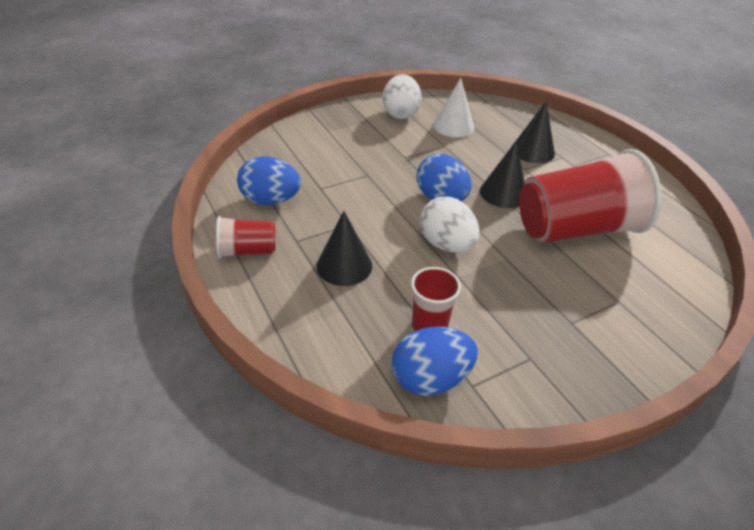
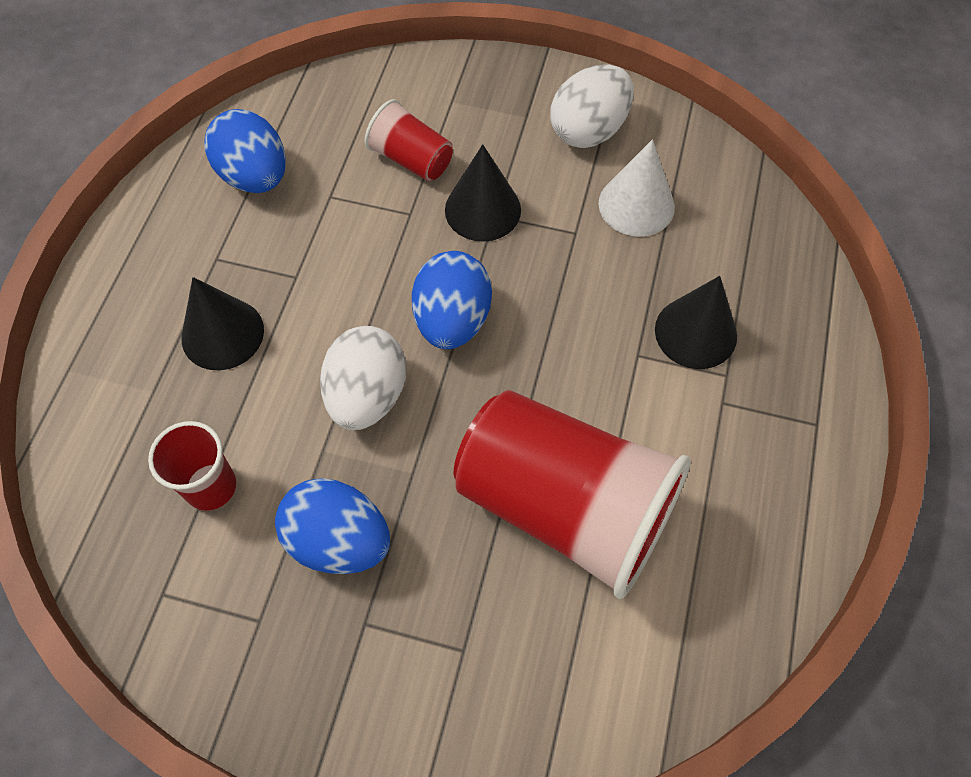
camera: 45 degrees right, 20 degrees up
(247, 251) = (154, 235): red cup -> red cup (411, 159)
(430, 379) = (134, 548): blue egg -> blue egg (339, 540)
(503, 193) = (547, 373): black cone -> black cone (482, 209)

